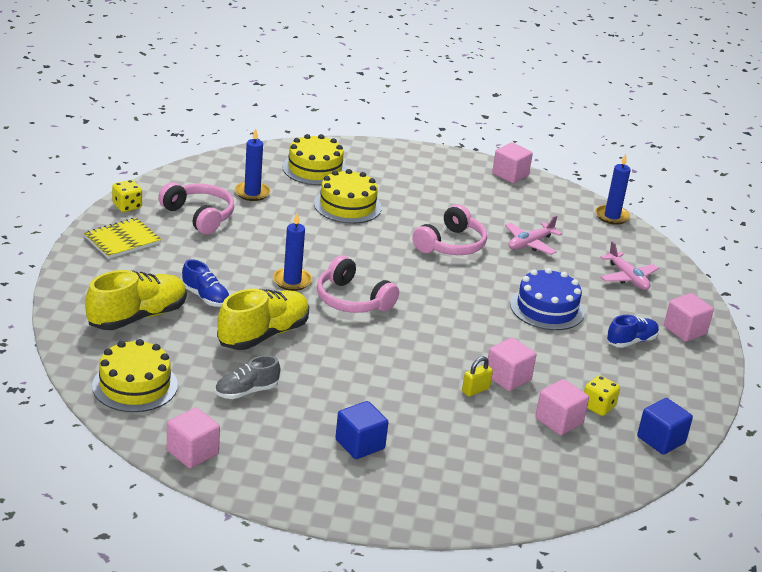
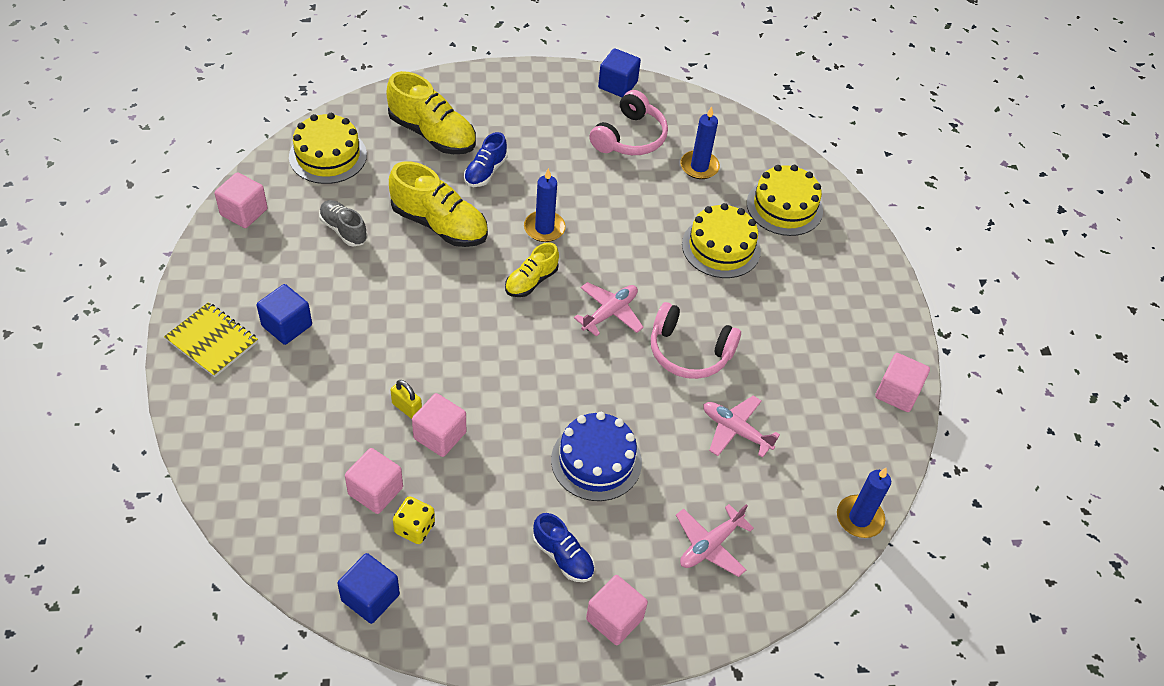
camera: 75 degrees right, 20 degrees up
(122, 240) = (555, 95): yellow notebook -> yellow notebook (212, 341)
(127, 206) = (617, 85): yellow dice -> blue cube
(352, 300) = (531, 281): pink headphones -> yellow shoe
(400, 270) = (610, 313): none -> pink plane

